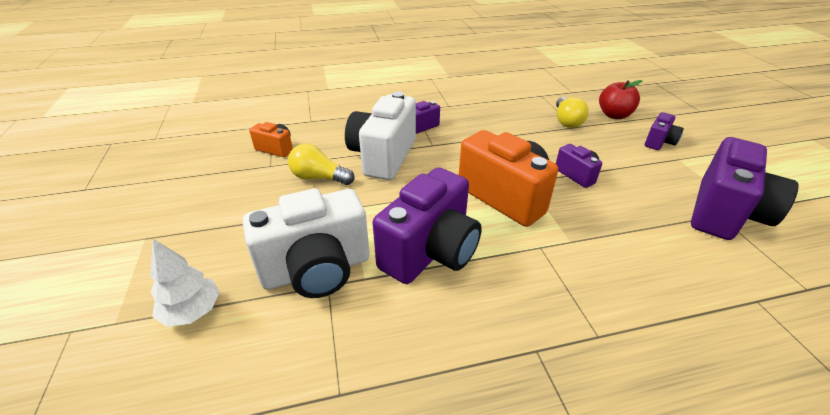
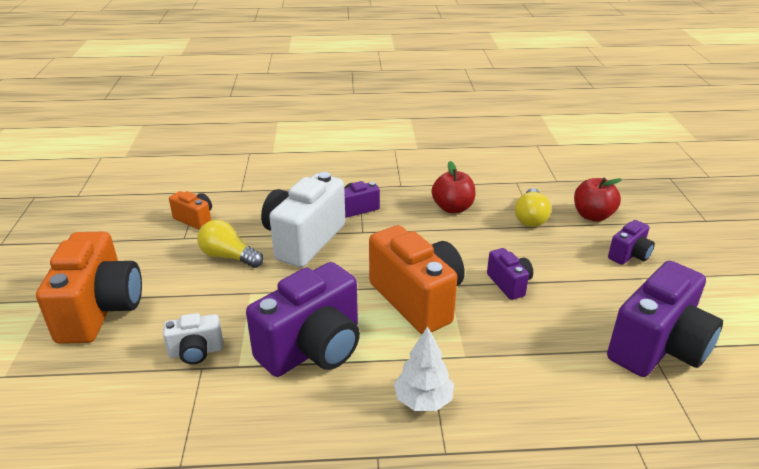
camera: 10 degrees right, 5 degrees down
(192, 311) = (72, 375): white tree -> white tree (423, 400)
(206, 241) = (101, 310): none -> orange camera
(317, 270) = (196, 352): white camera -> white camera, size x0.49
(500, 119) = (452, 208): none -> red apple

